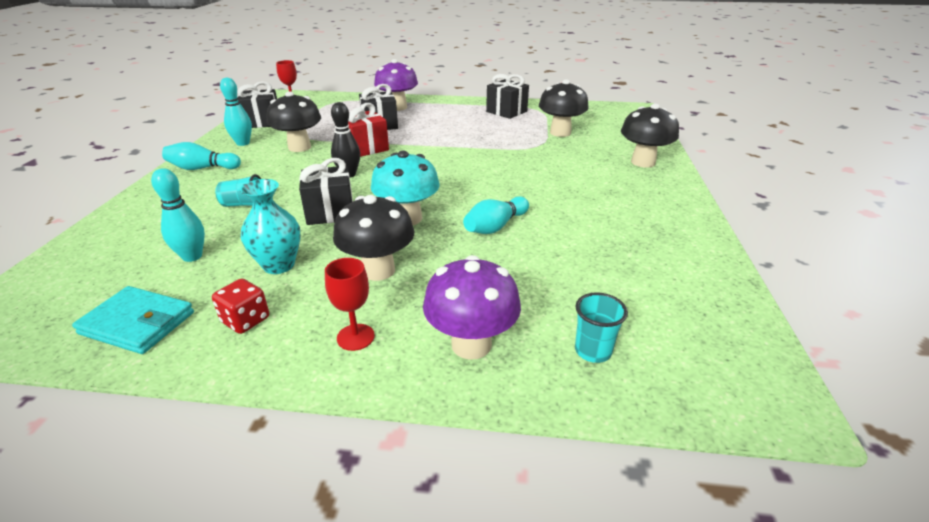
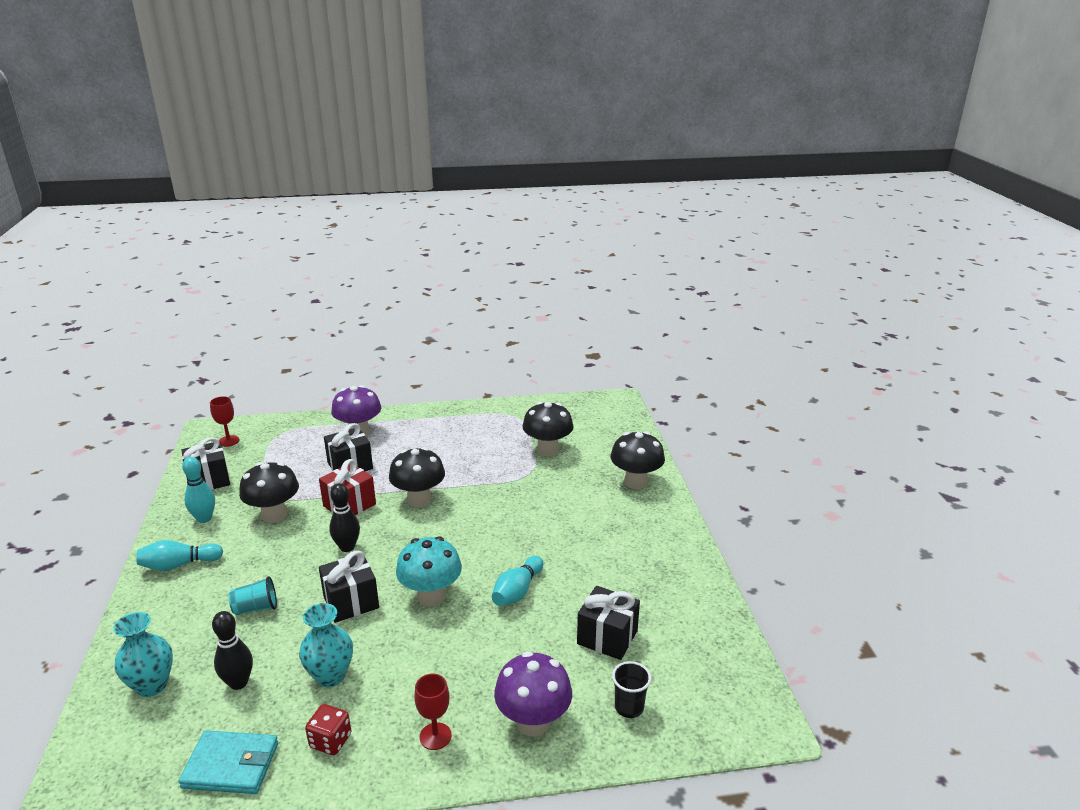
camera: 15 degrees left, 5 degrees down
(118, 246) = (152, 685): none -> turquoise vase
(192, 256) = (238, 683): turquoise bowling pin -> black bowling pin
(378, 270) = (427, 663): black mushroom -> black mushroom (419, 500)
(506, 111) = (483, 424): black gift -> black gift (607, 637)
(593, 351) = (629, 707): turquoise cup -> black cup

